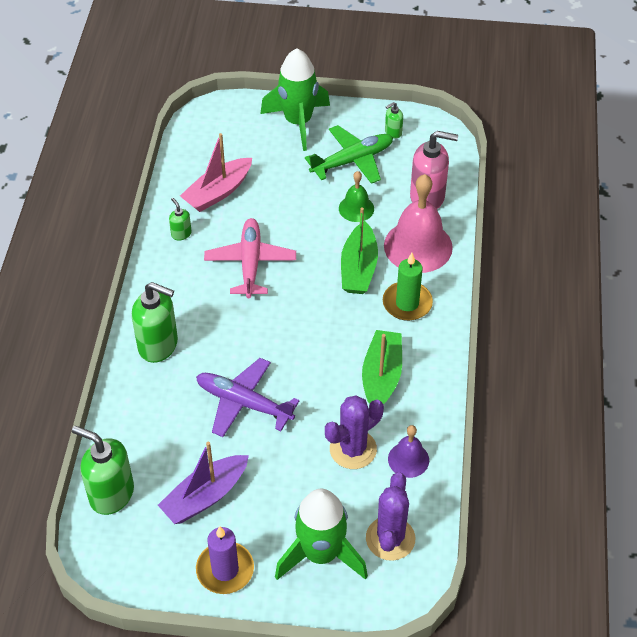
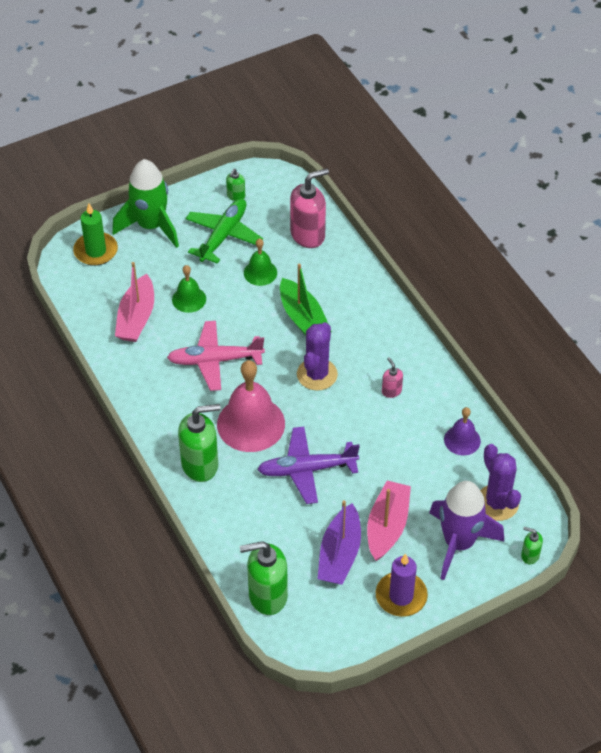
camera: 35 degrees left, 0 degrees up
(181, 234) = (137, 367): green soap dispenser -> green soap dispenser (529, 555)
(250, 263) = (215, 360): pink plane -> pink plane turned 60 degrees counterclockwise
(269, 497) = (387, 526): none -> pink boat
(275, 199) = (189, 299): none -> green bell
(321, 554) = (458, 543): green rocket -> purple rocket
(353, 449) = (417, 456): purple cactus -> purple cactus (317, 374)
(381, 376) = (391, 391): green boat -> pink soap dispenser
(407, 303) = (363, 326): green candle -> green candle (96, 251)
(418, 246) = (333, 277): pink bell -> pink bell (251, 424)

